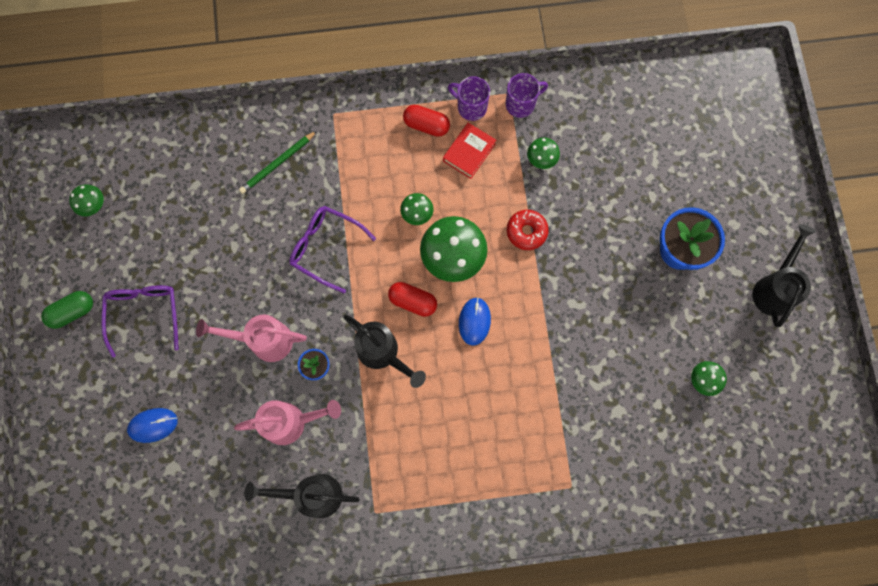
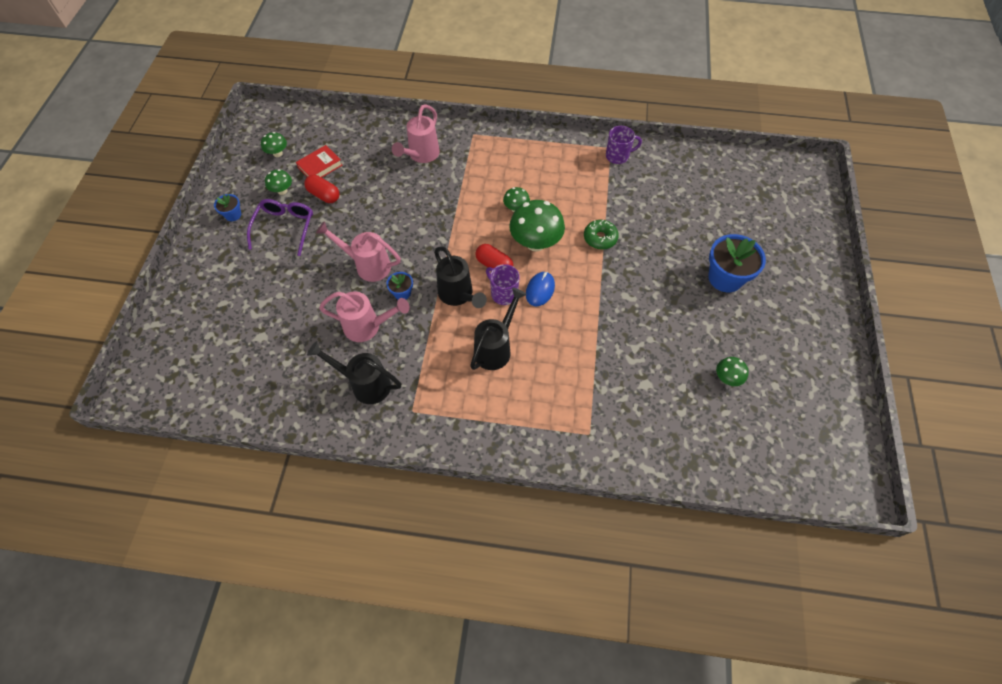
camera: 15 degrees right, 15 degrees down
(72, 312) = (233, 215): green capsule -> blue flower pot
(153, 425) = (259, 303): blue mouse -> none
(277, 164) = (421, 155): green pencil -> pink watering can
(325, 248) = (438, 215): purple glasses -> none
(426, 125) = (541, 155): red capsule -> red capsule (324, 195)
(469, 152) = (569, 178): red book -> red book (320, 166)
(471, 107) = (578, 150): purple mug -> purple mug (503, 294)
(526, 232) = (600, 238): red donut -> green donut
(541, 159) = (624, 194): green mushroom -> green mushroom (282, 191)
(774, 288) = (804, 323): black watering can -> black watering can (496, 348)

